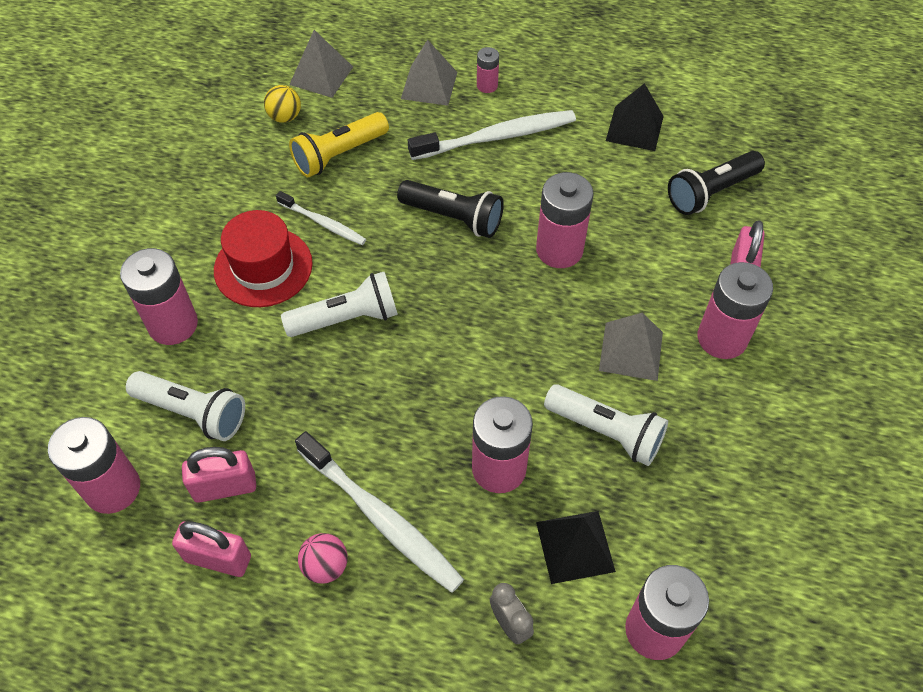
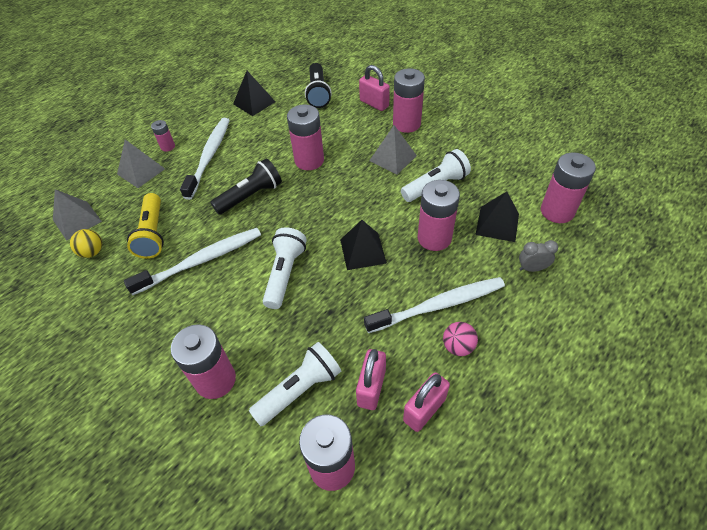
camera: 60 degrees left, 5 degrees down
(263, 267) = (209, 306): red hat -> none
(323, 223) = (200, 261): white toothbrush -> white toothbrush, size x1.75
(428, 389) = (363, 251): none -> black pyramid

